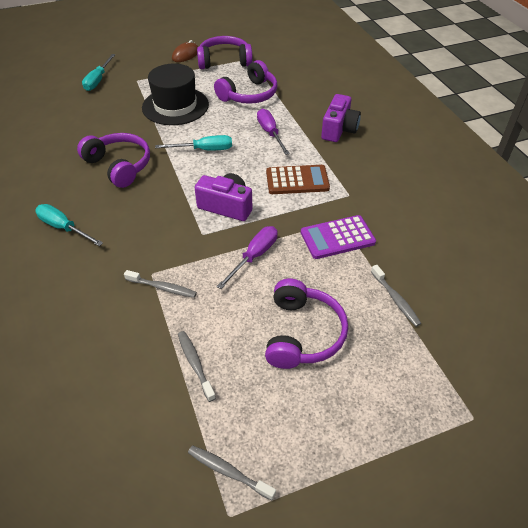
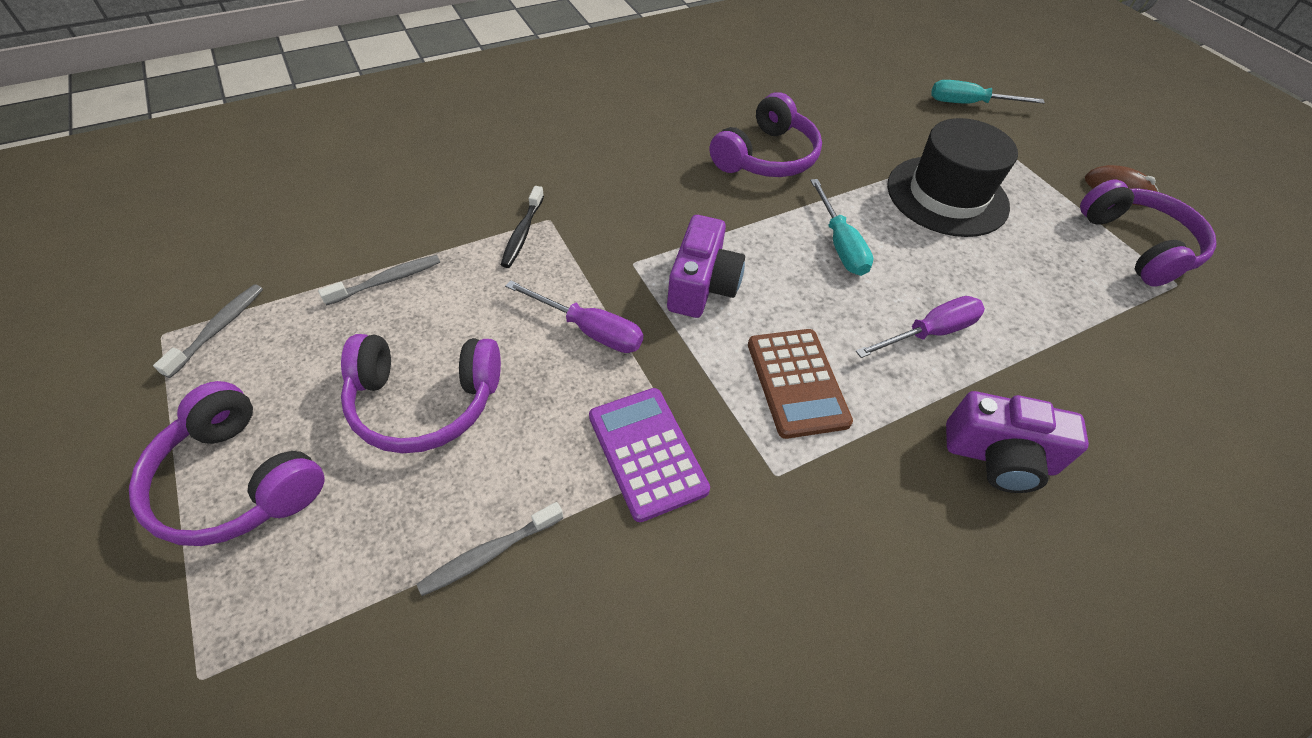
camera: 80 degrees right, 5 degrees up
(64, 228) = (627, 129): turquoise screwdriver -> none
(163, 288) = (522, 233): grey toothbrush -> black toothbrush
(249, 94) = (1042, 292): purple headphones -> purple headphones (237, 481)

